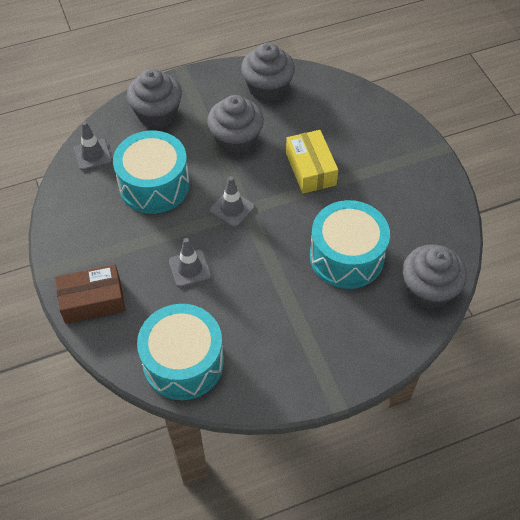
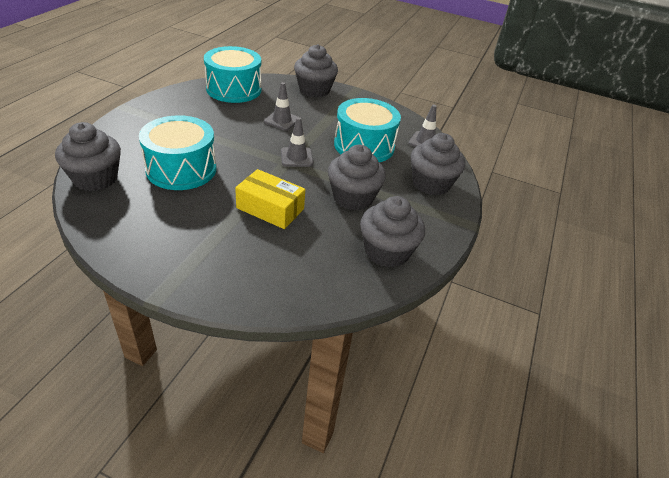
camera: 130 degrees right, 15 degrees down
(93, 301) = (314, 90): brown box -> grey cupcake

